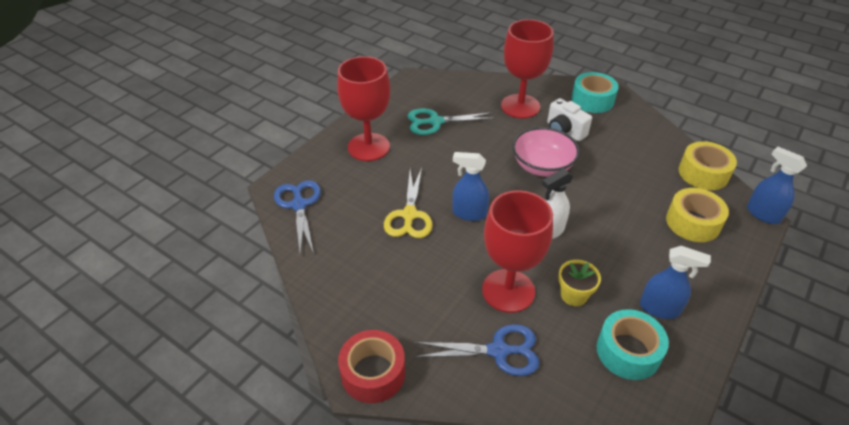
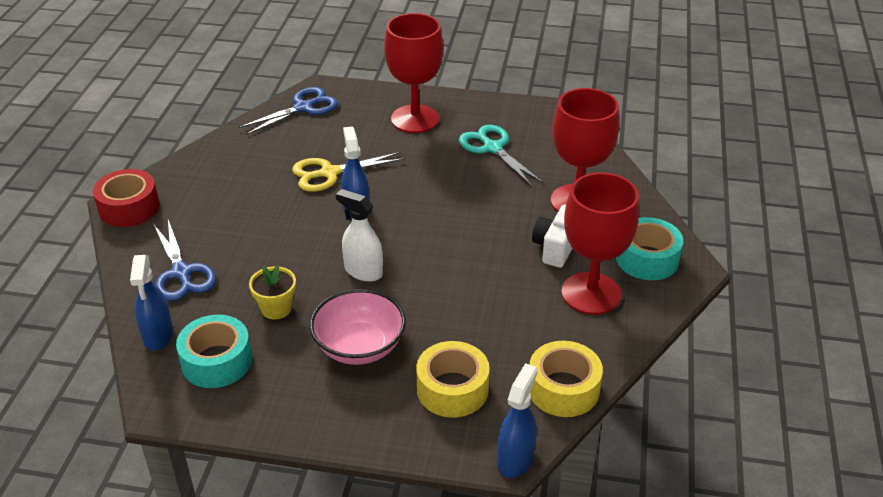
camera: 65 degrees right, 5 degrees down
(508, 291) = (260, 262): red goblet -> red goblet (591, 293)
(542, 166) = (471, 244): pink bowl -> pink bowl (359, 347)
(659, 308) = (288, 377): blue spray bottle -> blue spray bottle (158, 336)

